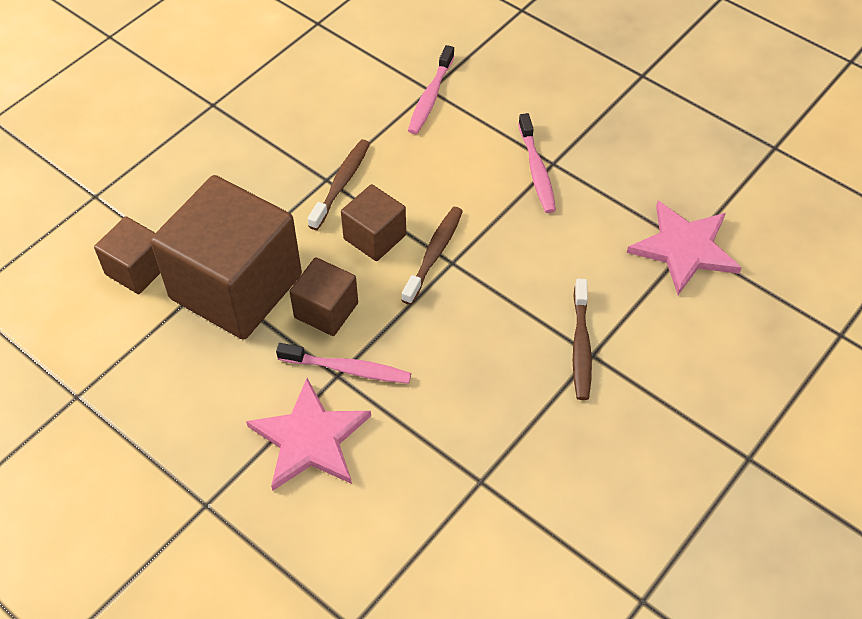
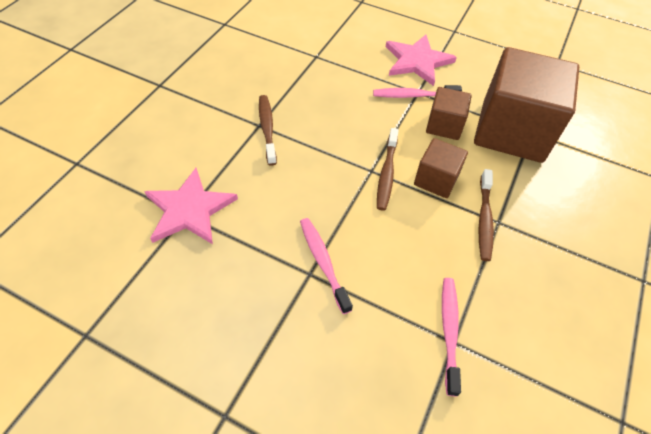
camera: 165 degrees right, 0 degrees up
(137, 269) = (584, 132): brown cube -> none

